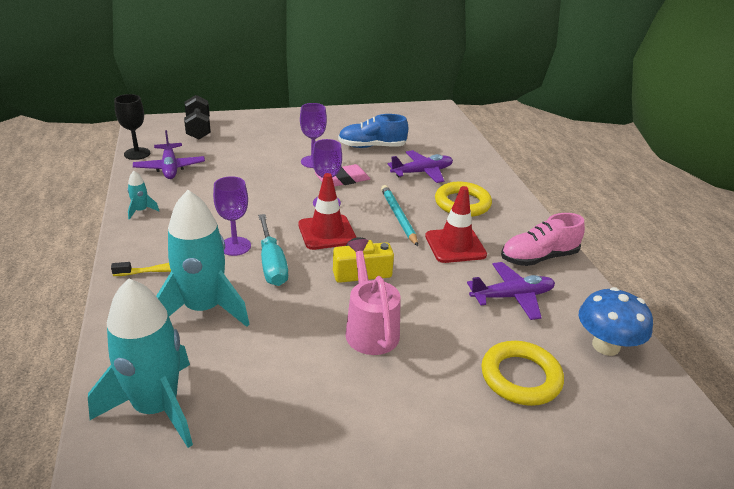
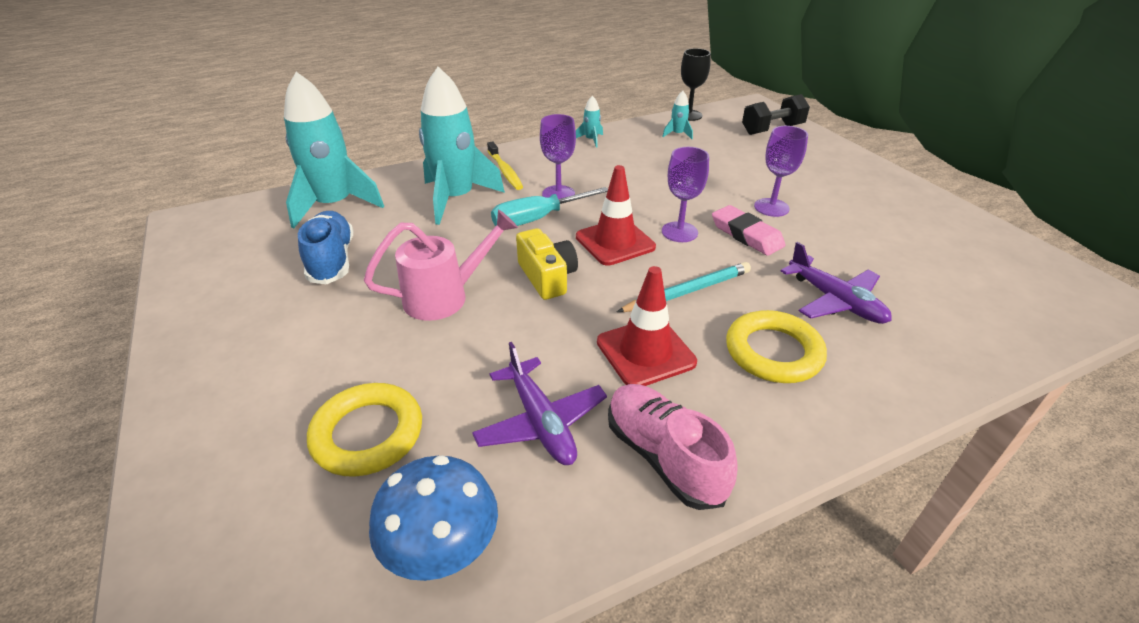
camera: 80 degrees right, 5 degrees up
(170, 167) = (677, 134): purple plane -> turquoise rocket
(372, 146) = (866, 245): blue shoe -> blue shoe (332, 260)

